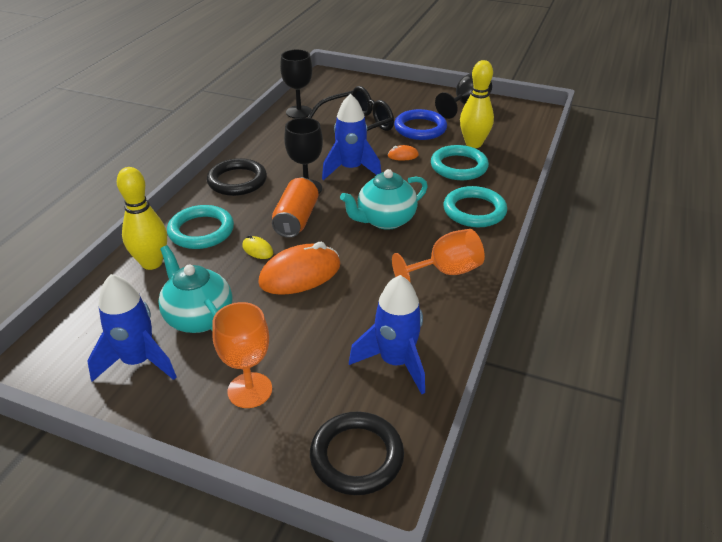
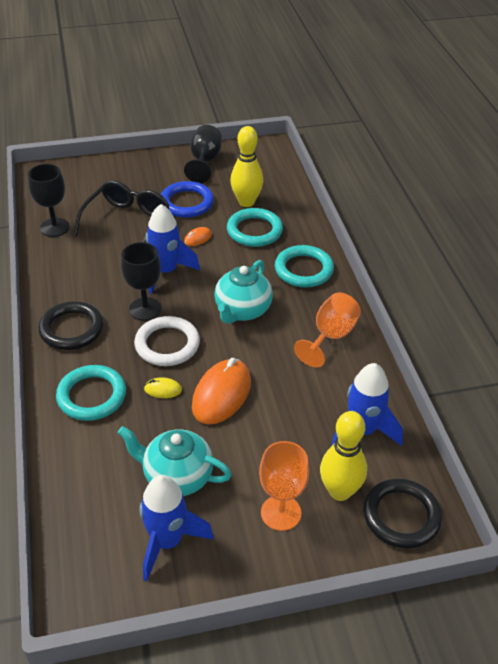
camera: 35 degrees left, 5 degrees up
(152, 263) = (79, 449): yellow bowling pin -> yellow bowling pin (339, 491)
(296, 220) = (167, 344): orange can -> white ring

